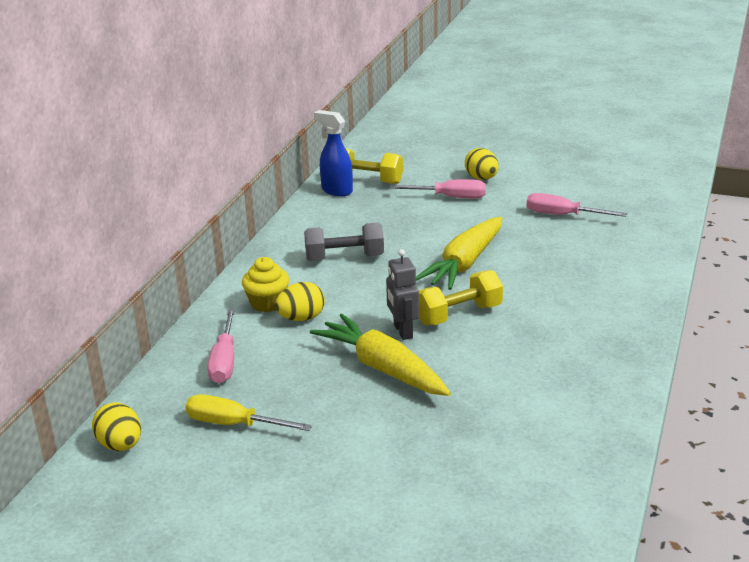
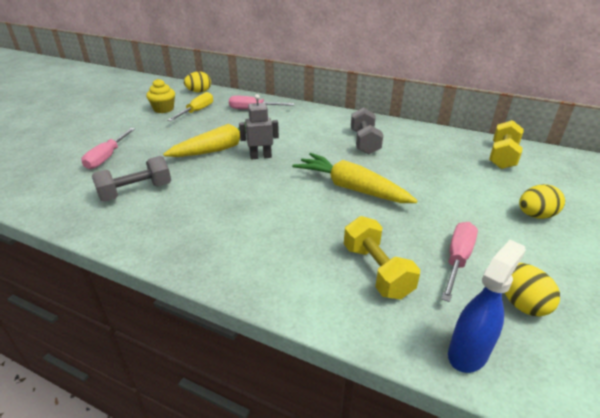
camera: 95 degrees right, 5 degrees up
(267, 303) = (309, 119): yellow cupcake -> yellow cupcake (163, 109)
(301, 318) = (289, 127): yellow egg -> yellow egg (521, 303)
(336, 190) = (477, 143): blue spray bottle -> blue spray bottle (468, 353)
(450, 197) = (481, 193): pink screwdriver -> pink screwdriver (107, 157)
(458, 314) = (273, 178): yellow dumbbell -> yellow dumbbell (376, 271)
(529, 415) = (136, 192): none -> grey dumbbell

